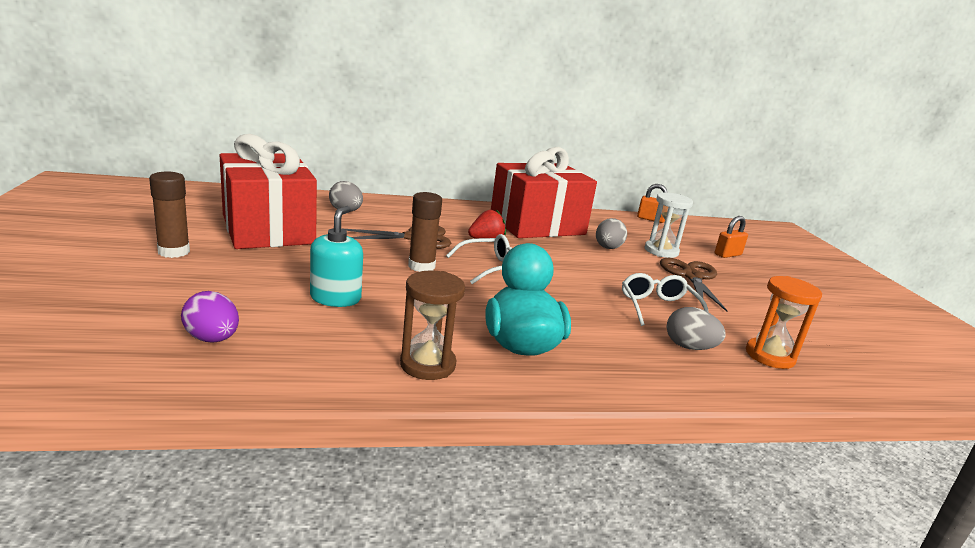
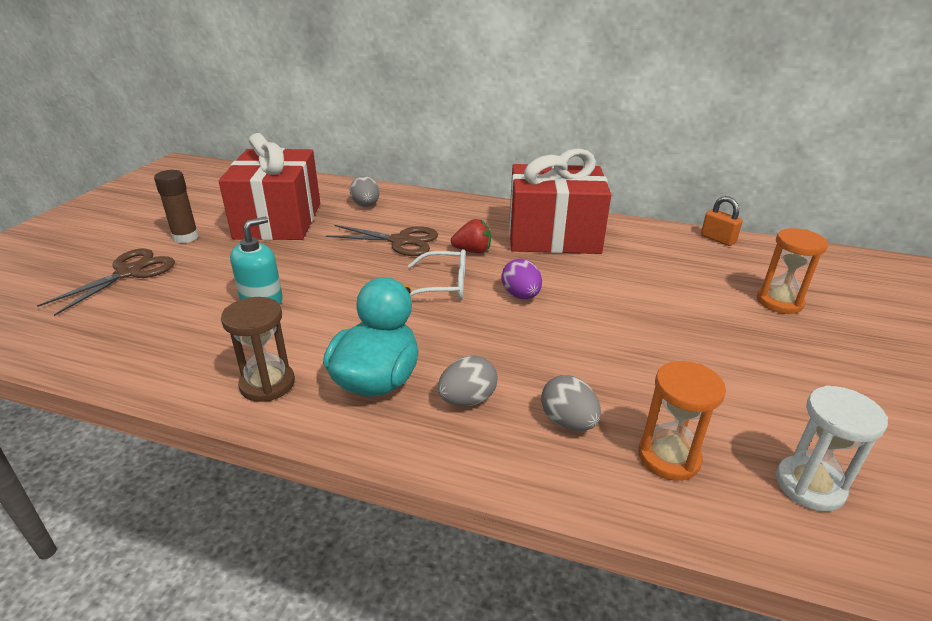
camera: 30 degrees right, 10 degrees up
(212, 339) = (132, 325): purple egg -> purple egg (521, 296)
(421, 266) = (373, 275): brown glue stick -> none
(607, 248) = (610, 274): grey egg -> grey egg (467, 400)
(658, 308) = (586, 363): white glasses -> none
(661, 251) = (681, 286): white hourglass -> white hourglass (809, 486)
(691, 276) = (684, 327): brown scissors -> brown scissors (129, 272)
(727, 254) = (779, 302): orange padlock -> orange hourglass

